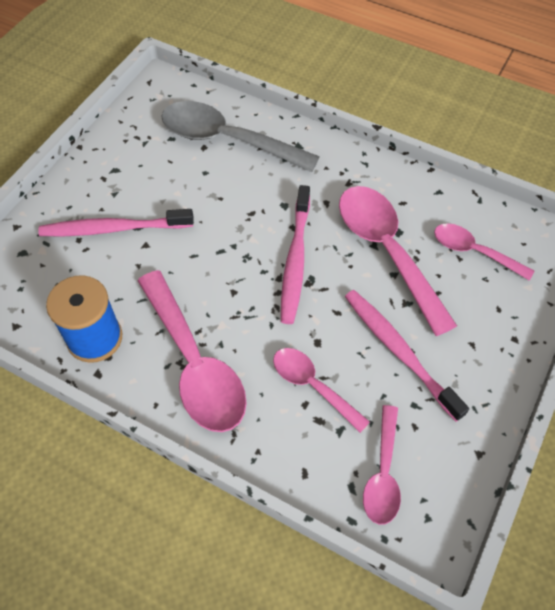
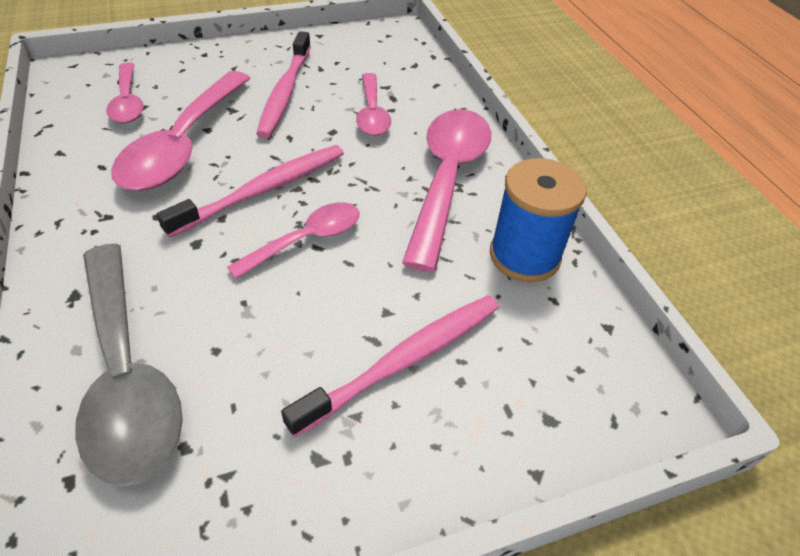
camera: 140 degrees left, 10 degrees down
(113, 228) = (404, 360): pink toothbrush -> pink toothbrush turned 75 degrees counterclockwise
(383, 474) = (387, 58): pink spoon -> pink spoon (307, 240)

